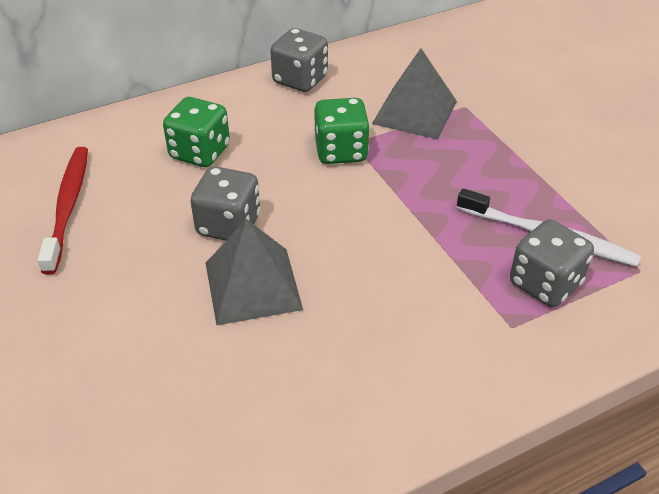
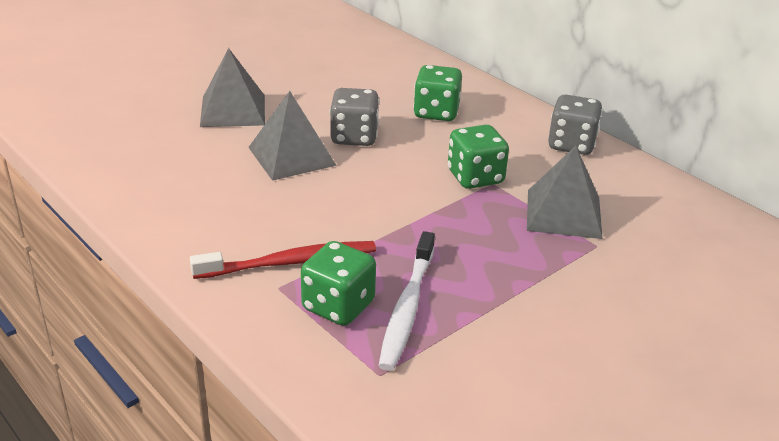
camera: 75 degrees right, 10 degrees down
(68, 206) = (349, 74): red toothbrush -> red toothbrush (290, 262)
(110, 333) = (233, 110): none -> grey pyramid
(545, 284) = (338, 306): grey dice -> green dice

